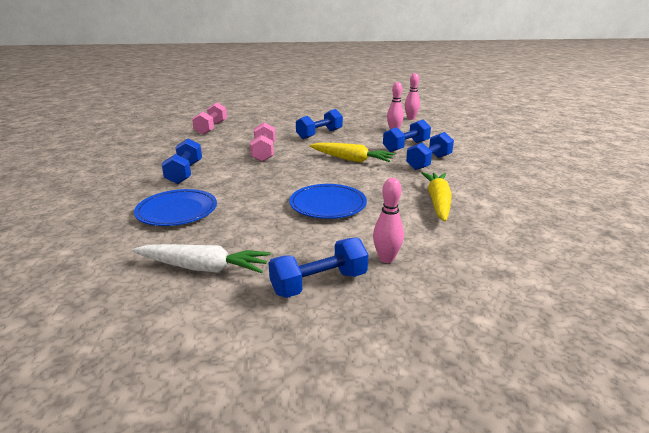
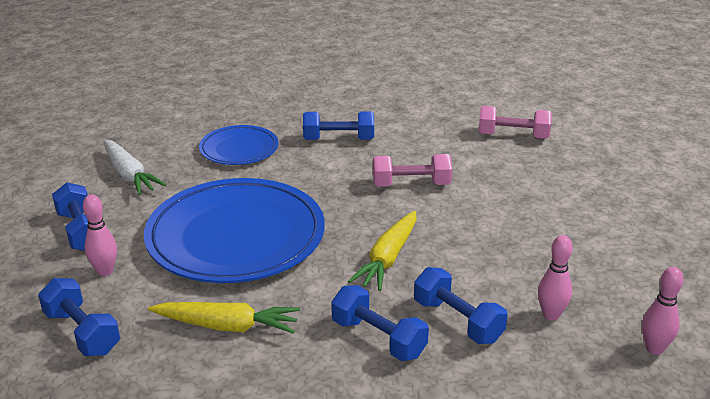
camera: 90 degrees right, 5 degrees up
(203, 268) = (129, 175): white carrot -> white carrot turned 45 degrees counterclockwise
(319, 134) = (507, 229): blue dumbbell -> blue dumbbell (82, 332)
(328, 205) = (236, 237): blue plate -> blue plate, size x1.93

